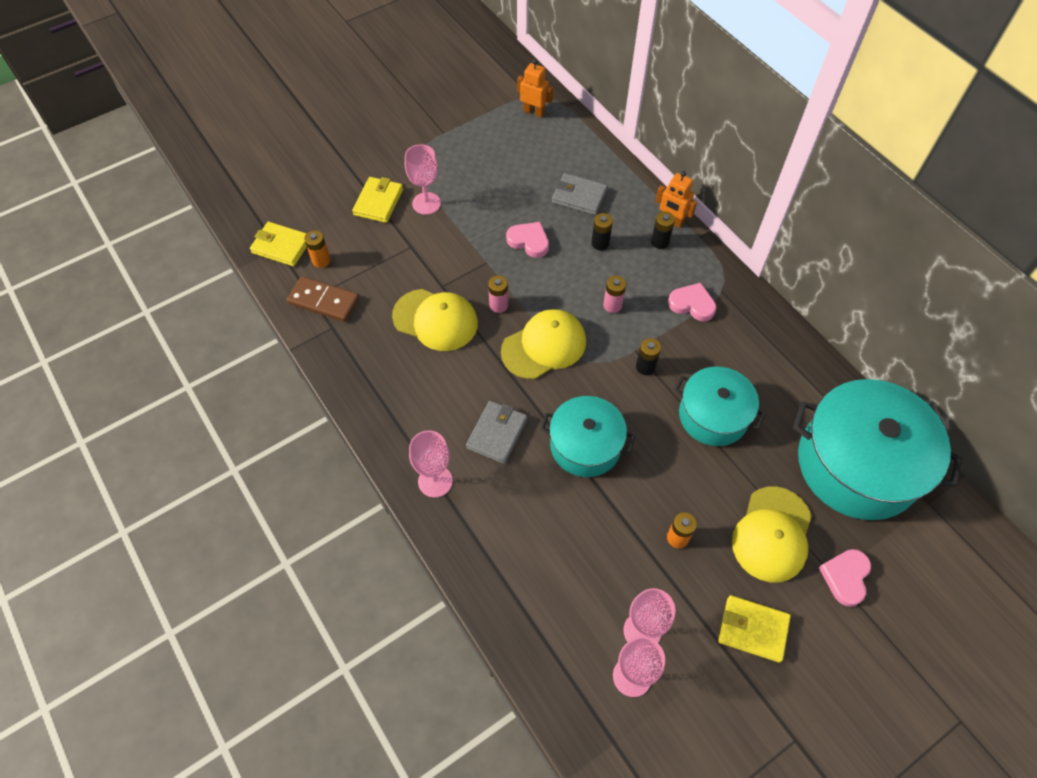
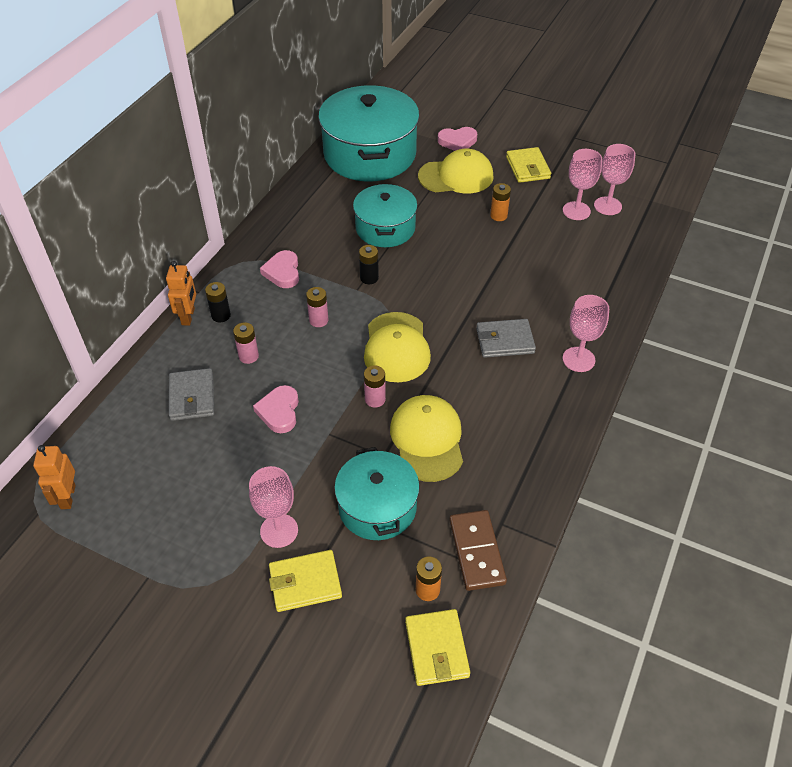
camera: 120 degrees left, 10 degrees down
(544, 346) = (396, 347): yellow cap -> yellow cap turned 120 degrees counterclockwise
(585, 445) = (469, 285): turquoise pot -> turquoise pot (377, 507)
(600, 243) = (248, 356): black battery -> pink battery

